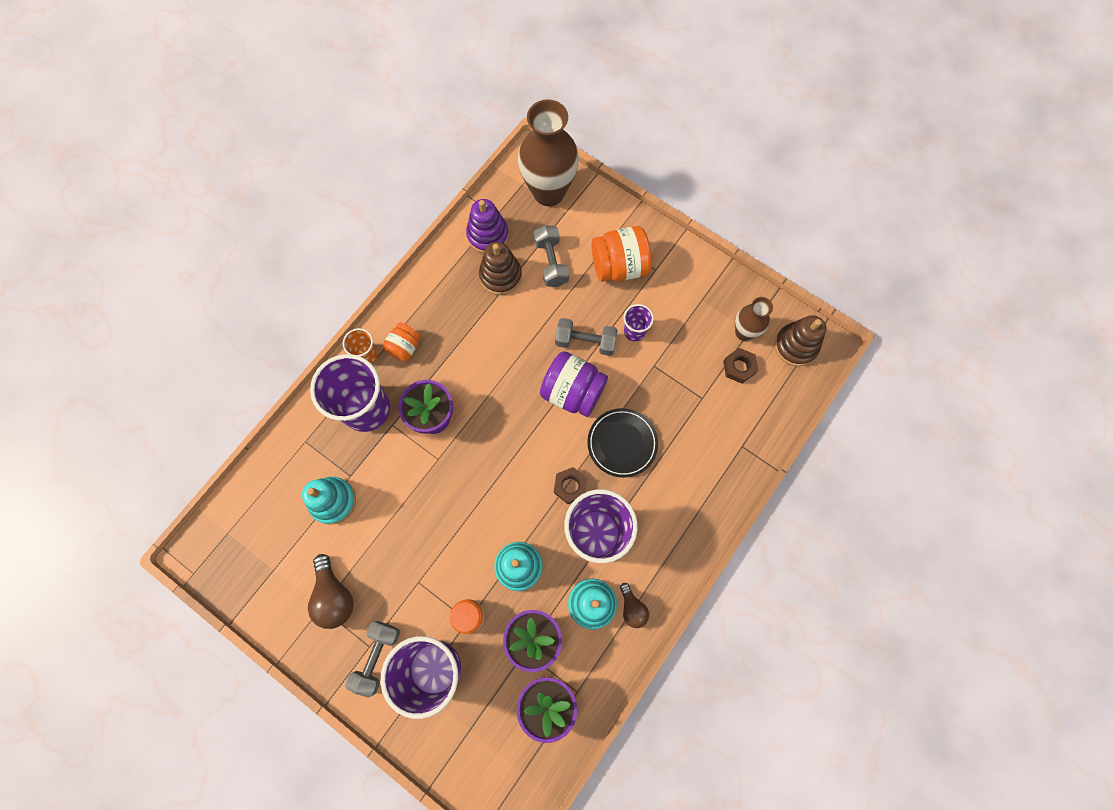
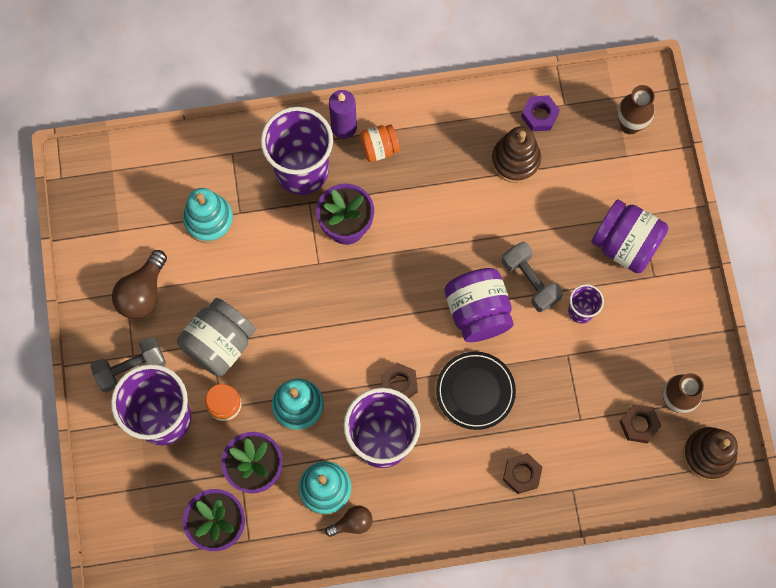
camera: 45 degrees right, 0 degrees up
(367, 354) = (344, 127): orange cup -> purple candle
(424, 578) = (219, 344): none -> grey jar
(488, 235) = (539, 115): purple stacking toy -> purple nut
(549, 192) = (630, 125): brown vase -> brown vase, size x0.53
(551, 262) = (569, 188): grey dumbbell -> none
(619, 266) = (625, 245): orange jar -> purple jar
(632, 608) = (352, 523): brown light bulb -> brown light bulb turned 135 degrees counterclockwise
(703, 467) = (522, 474): none -> brown nut

